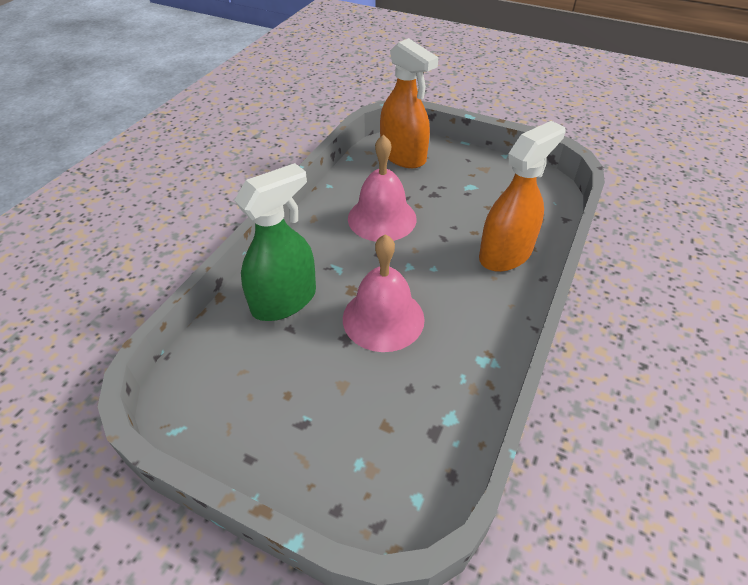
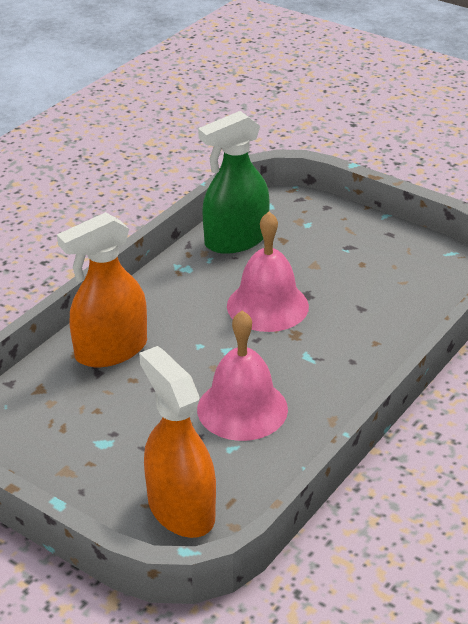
camera: 170 degrees left, 10 degrees down
(284, 300) = (367, 331): green spray bottle -> green spray bottle (236, 240)

